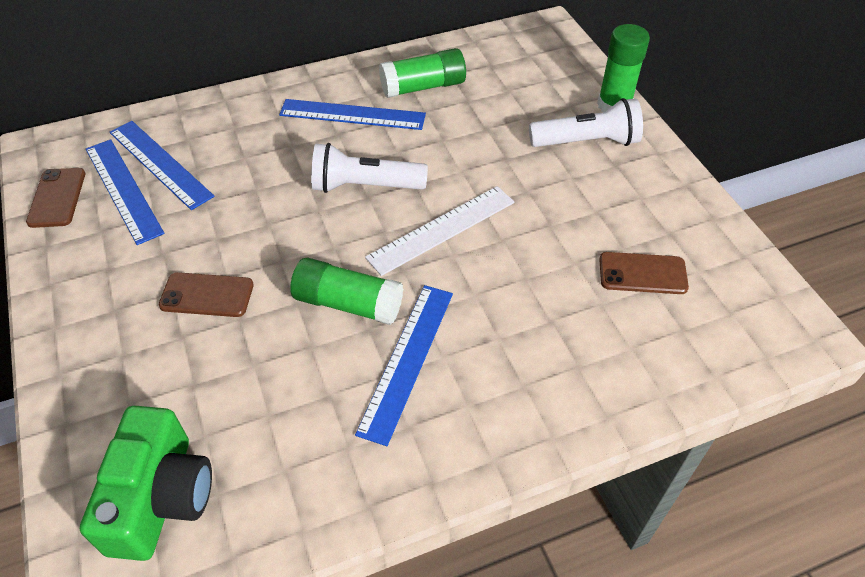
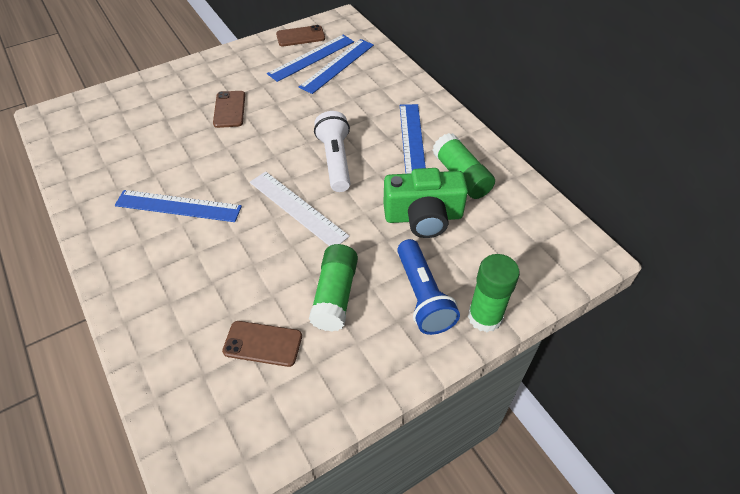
camera: 80 degrees right, 0 degrees up
(161, 497) = (96, 124): green camera -> green camera (423, 217)
(348, 303) = (225, 171): green glue stick -> green glue stick (335, 295)
(587, 142) = (423, 296): white flashlight -> blue flashlight
(642, 274) = (263, 344): brown phone -> brown phone turned 75 degrees counterclockwise

